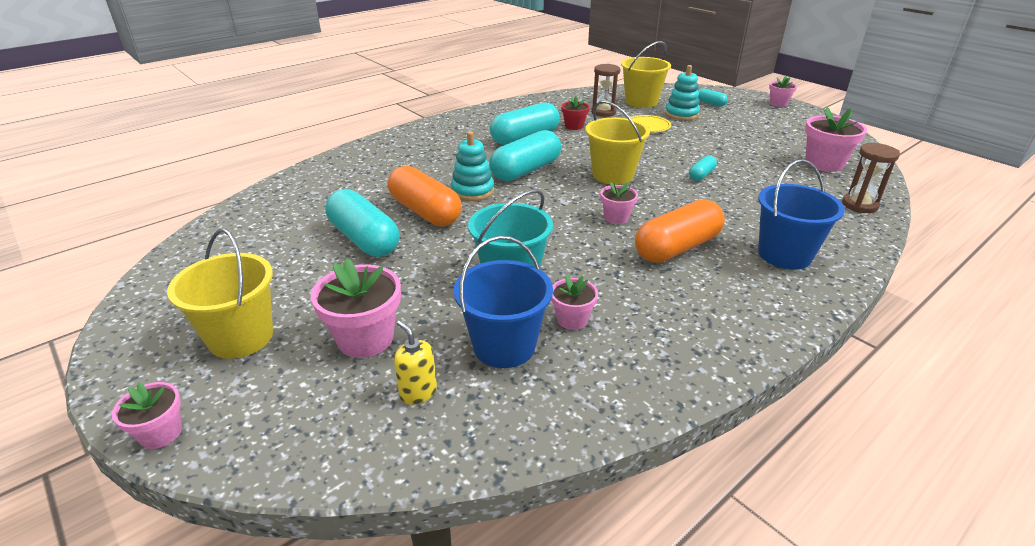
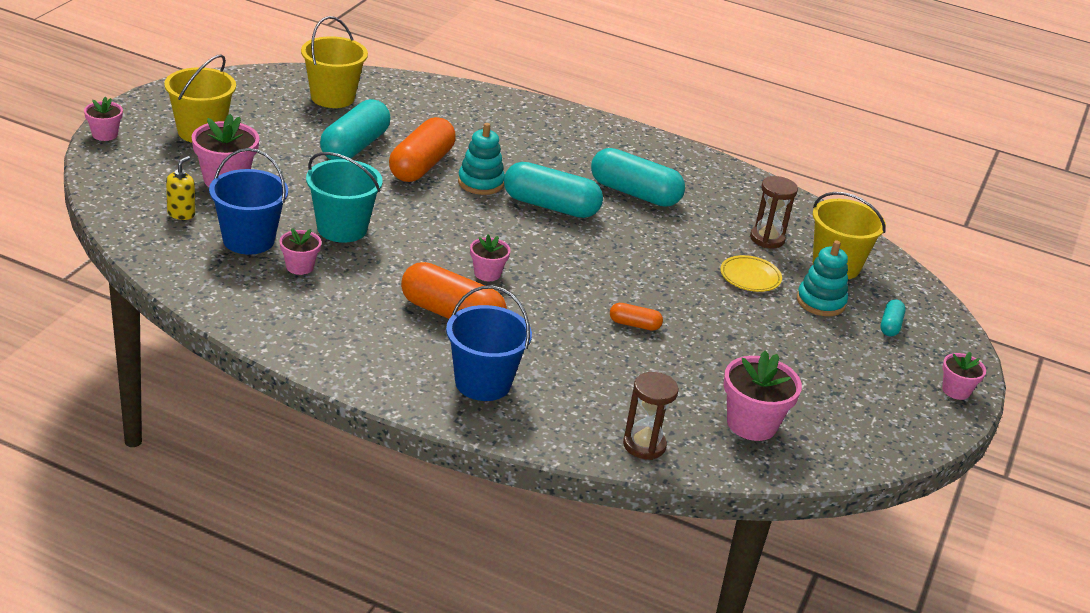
camera: 60 degrees right, 0 degrees up
(574, 126) = (700, 222): red flower pot -> none
(613, 175) = (584, 263): yellow bucket -> yellow bucket (332, 97)
(701, 175) = (634, 324): turquoise capsule -> orange capsule

